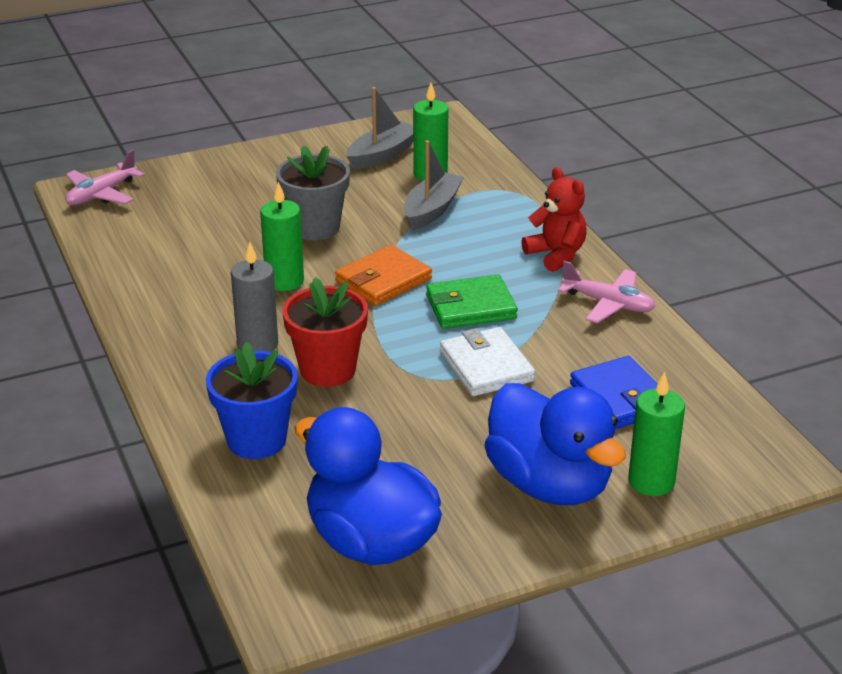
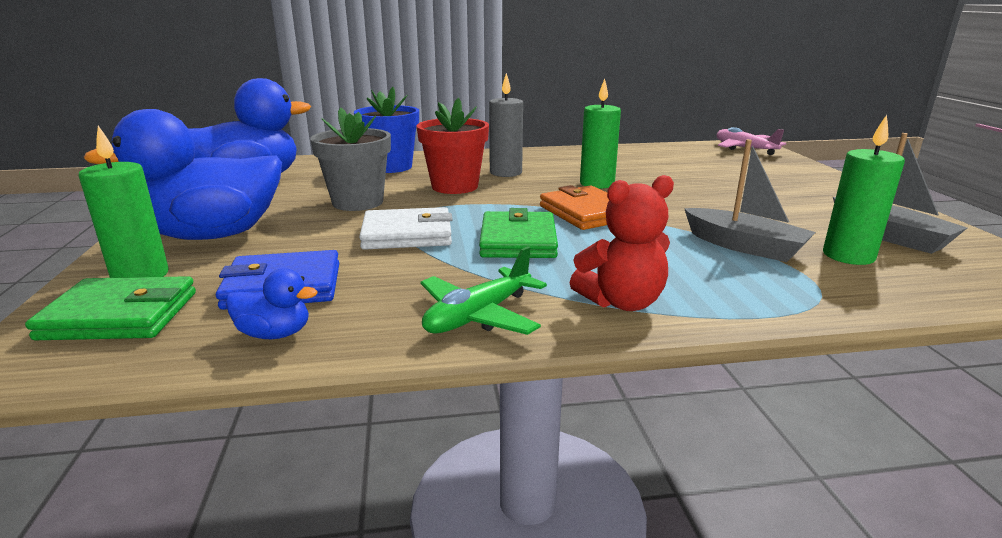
camera: 105 degrees right, 10 degrees down
(315, 228) = (694, 198): grey flower pot -> grey flower pot (358, 202)
(608, 304) = (478, 316): pink plane -> green plane
(682, 375) = (275, 334): none -> blue duck
(709, 455) = (120, 315): none -> green wallet

